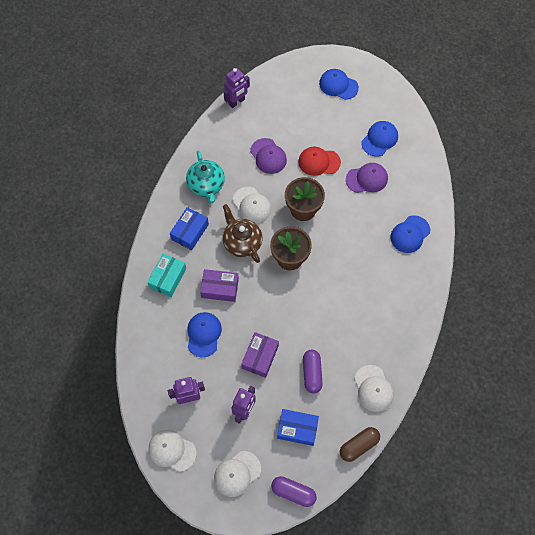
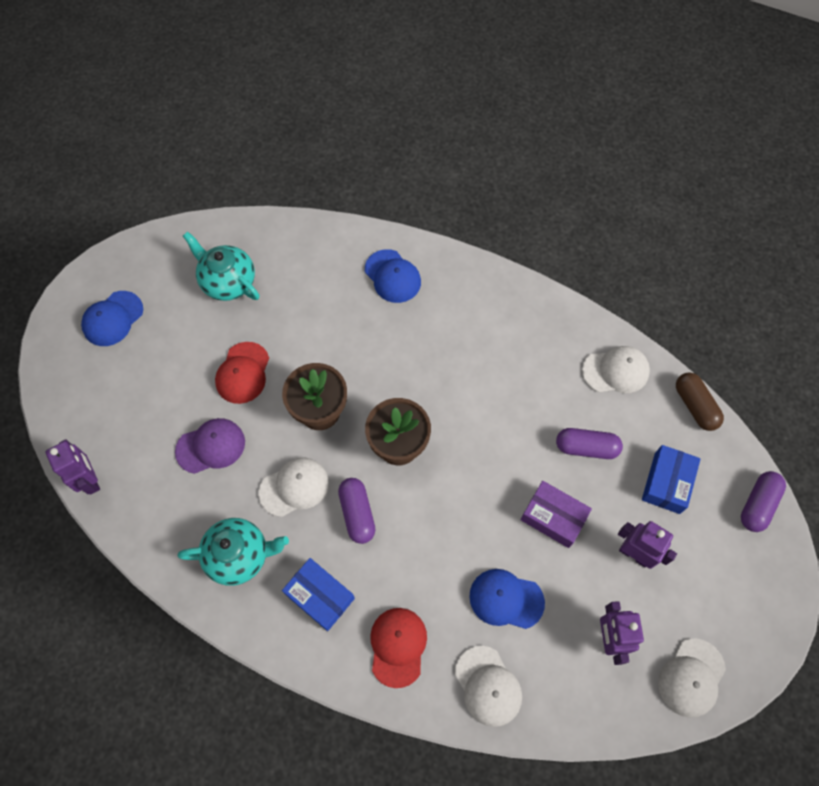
camera: 80 degrees left, 0 degrees up
(167, 278) = (398, 646): turquoise box -> red cap
(220, 288) = (431, 561): purple box -> none
(237, 474) = (729, 580): white cap -> white cap (488, 686)
(242, 242) = (357, 513): brown teapot -> purple capsule
(367, 179) = (290, 312): purple cap -> none
(379, 139) = (228, 282): blue cap -> turquoise teapot

